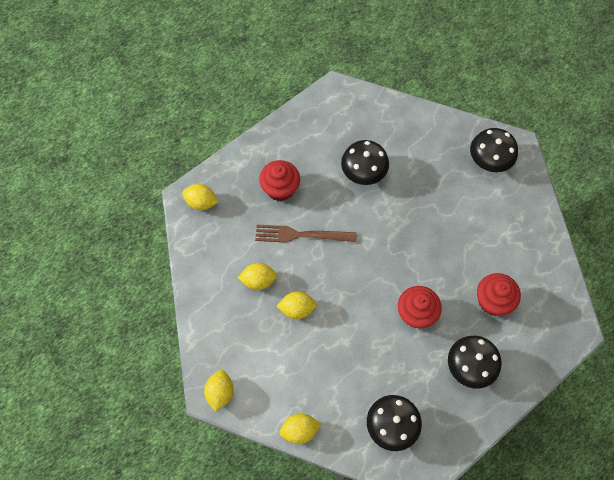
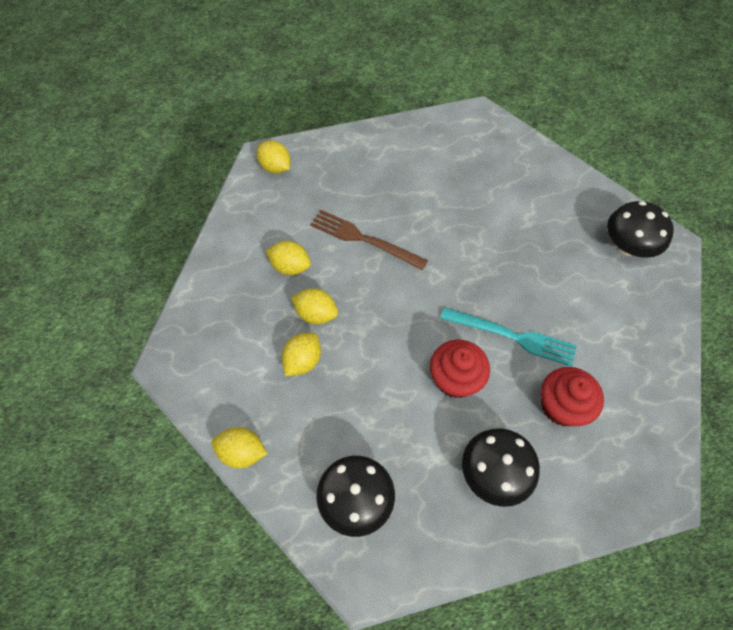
camera: 25 degrees right, 5 degrees down
(220, 392) = (179, 366): yellow lemon -> yellow lemon (303, 361)
(280, 188) = (366, 185): red cupcake -> none
(363, 173) = (468, 203): black mushroom -> none
(440, 265) = (512, 336): none -> turquoise fork

